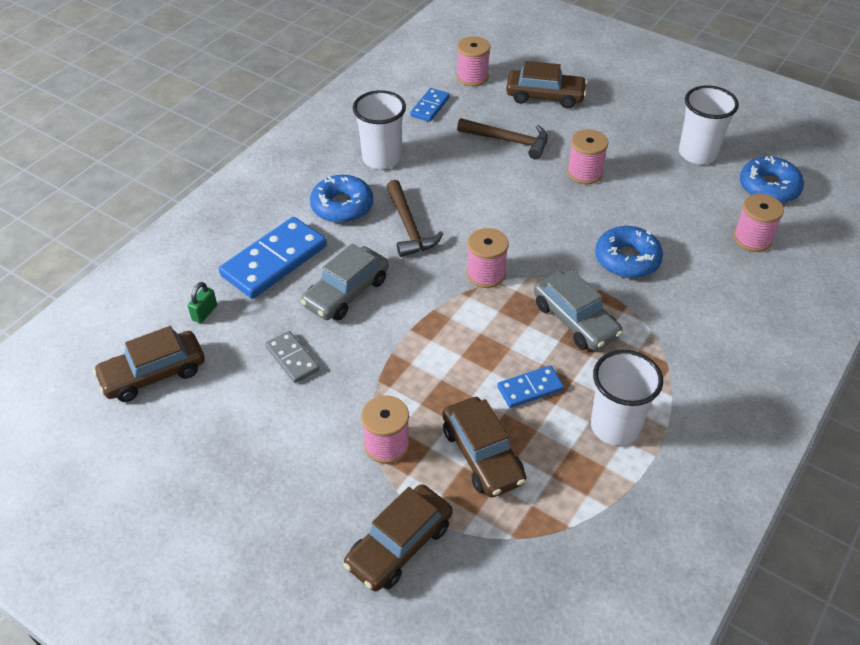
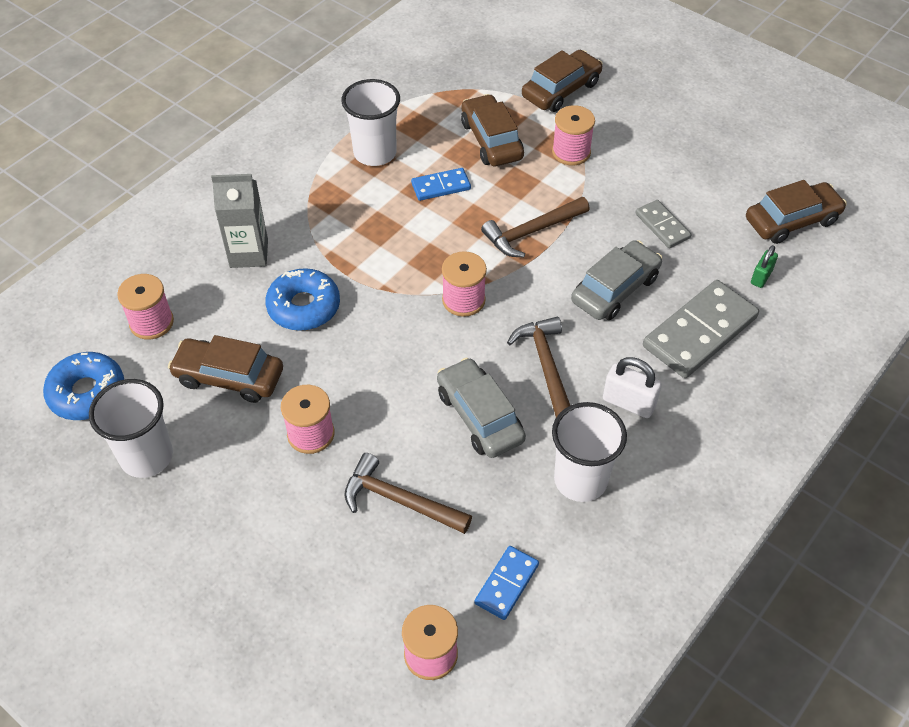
camera: 175 degrees left, 5 degrees up
(274, 261) = (700, 332): blue domino -> grey domino
(342, 206) = (628, 402): blue donut -> white padlock
(427, 343) = (532, 232): none -> brown hammer
(545, 96) = (322, 595): brown car -> brown car (229, 377)
(575, 320) = (381, 244): grey car -> grey car (480, 416)
(700, 303) = (249, 253): none -> grey carton

